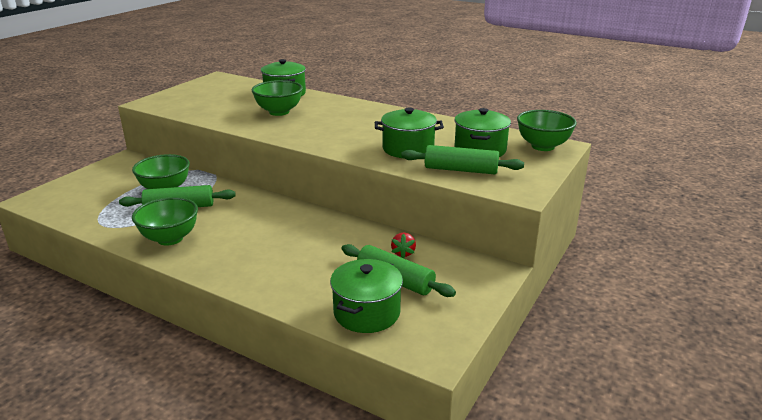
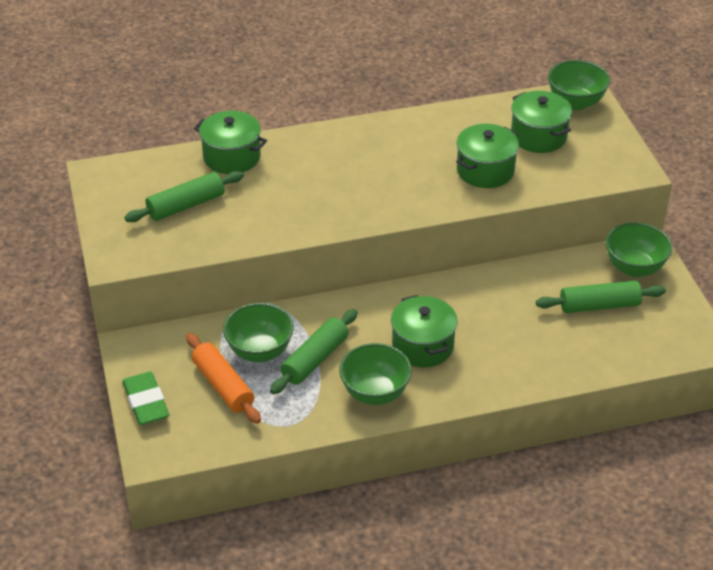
camera: 45 degrees left, 15 degrees up
(79, 180) = (146, 402): none -> green eraser
(119, 193) = (223, 386): none -> orange rolling pin
(279, 112) = (284, 190): green bowl -> green bowl (634, 268)
(367, 312) = (624, 345): green pot -> green pot (422, 346)
(403, 253) = (567, 278): red strawberry -> none
(461, 170) = (562, 172): green rolling pin -> green rolling pin (186, 205)

